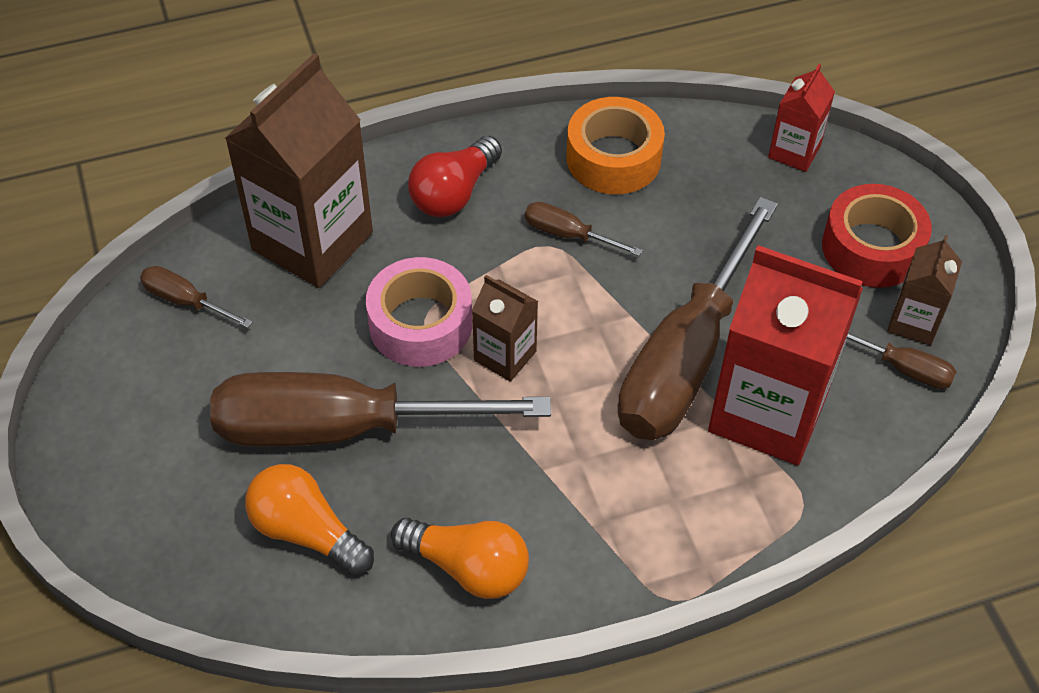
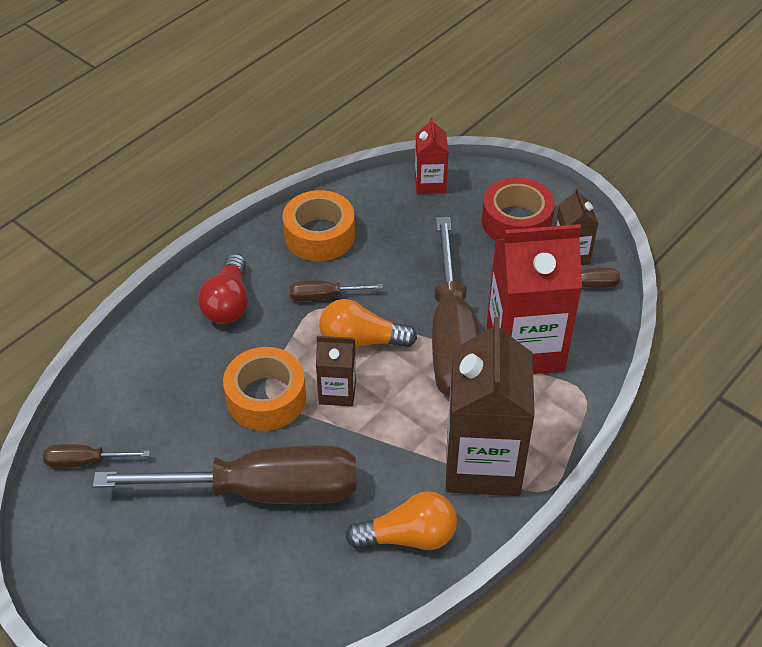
camera: 30 degrees left, 5 degrees down
(306, 531) = (285, 571): orange light bulb -> orange light bulb (361, 341)
(312, 241) = (150, 378): brown carton -> brown carton (483, 463)
(342, 428) = (261, 491): brown screwdriver -> brown screwdriver turned 150 degrees counterclockwise
(420, 324) = (266, 398): pink tape -> orange tape

